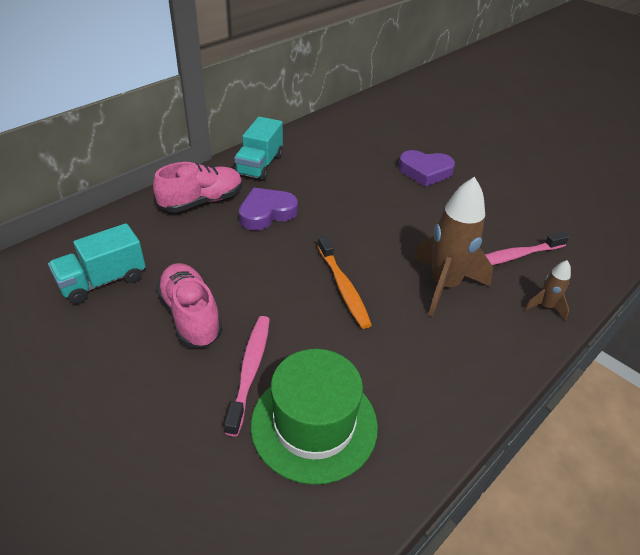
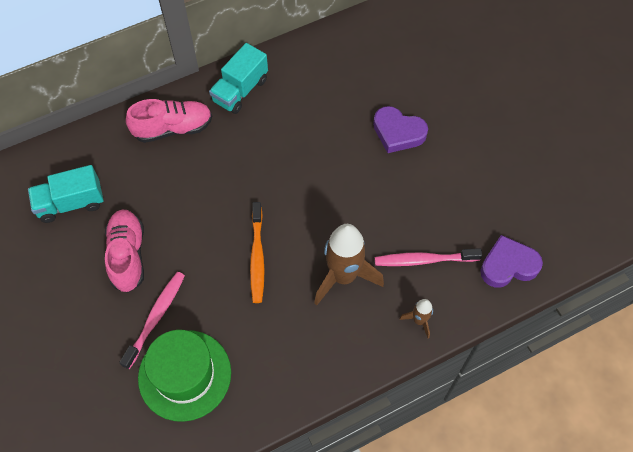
camera: 20 degrees right, 20 degrees up
(266, 213) = (224, 156): purple heart -> purple heart (508, 265)

